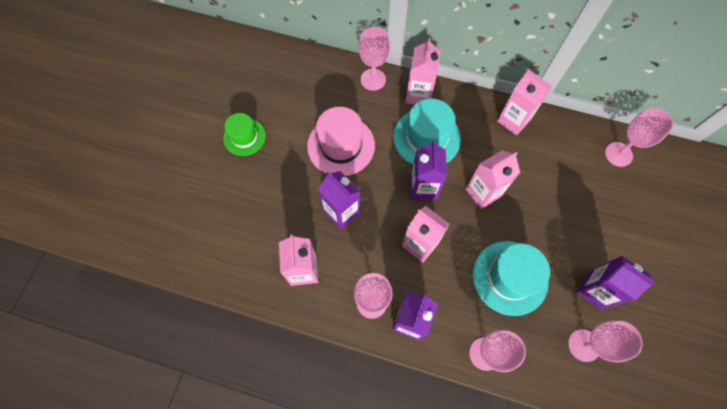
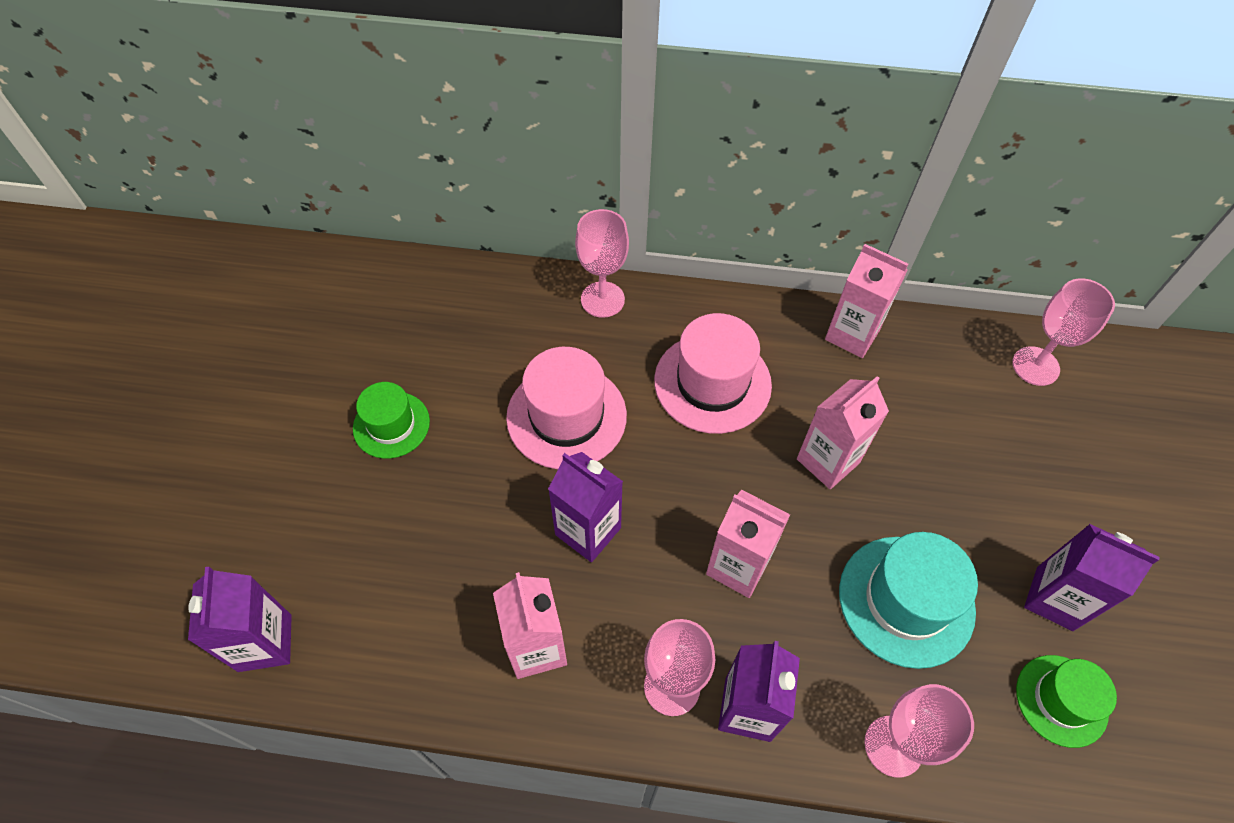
camera: 10 degrees left, 10 degrees down
(418, 95) = (684, 314): pink carton -> none
(423, 187) = (724, 467): purple carton -> purple carton (265, 643)
(426, 138) = (712, 383): turquoise hat -> pink hat
(584, 345) = (1061, 700): pink goblet -> green hat

